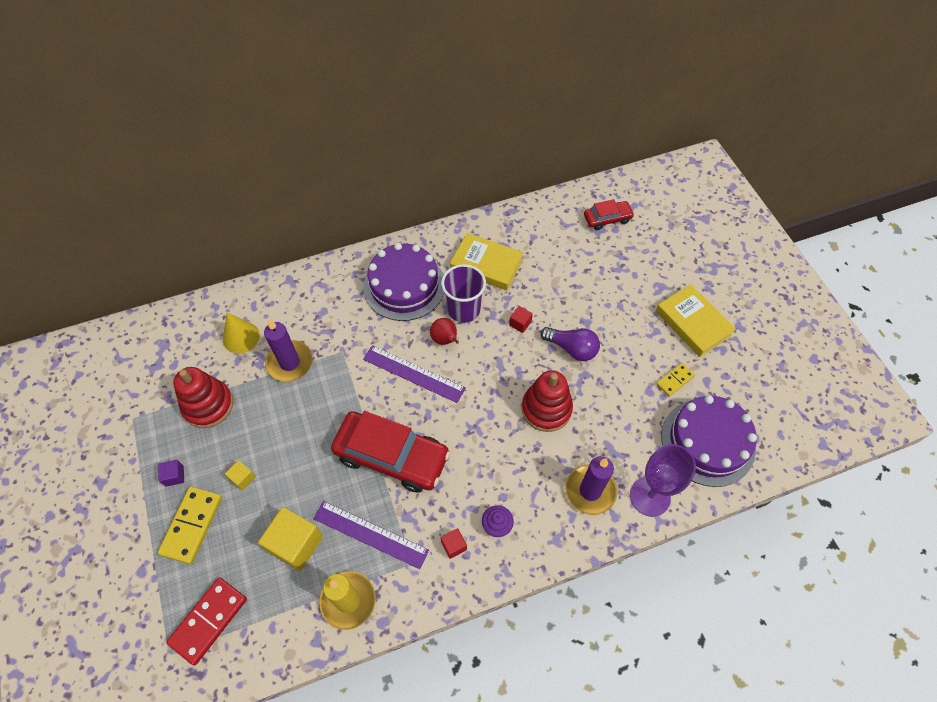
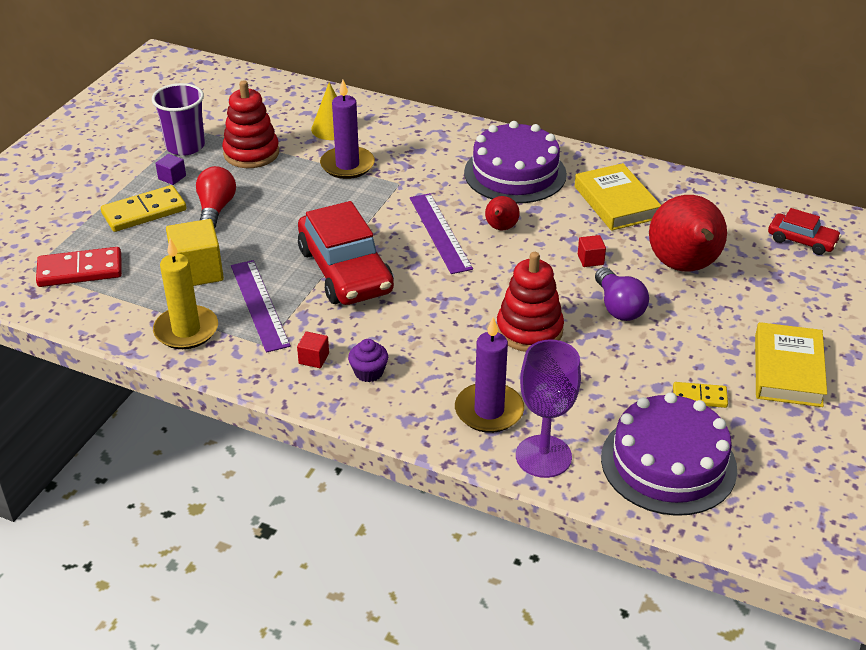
camera: 45 degrees right, 20 degrees down
(243, 478) = (215, 209): yellow cube -> red light bulb
(463, 309) = (548, 219): purple cup -> purple cup (185, 146)
(572, 288) = (684, 267): none -> red pear

